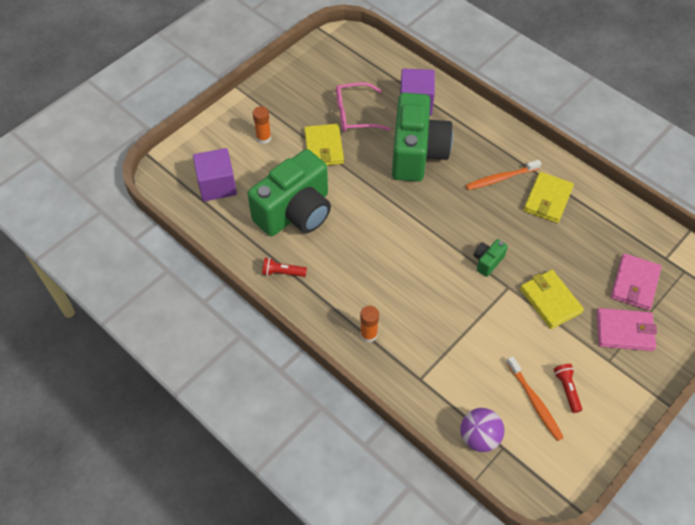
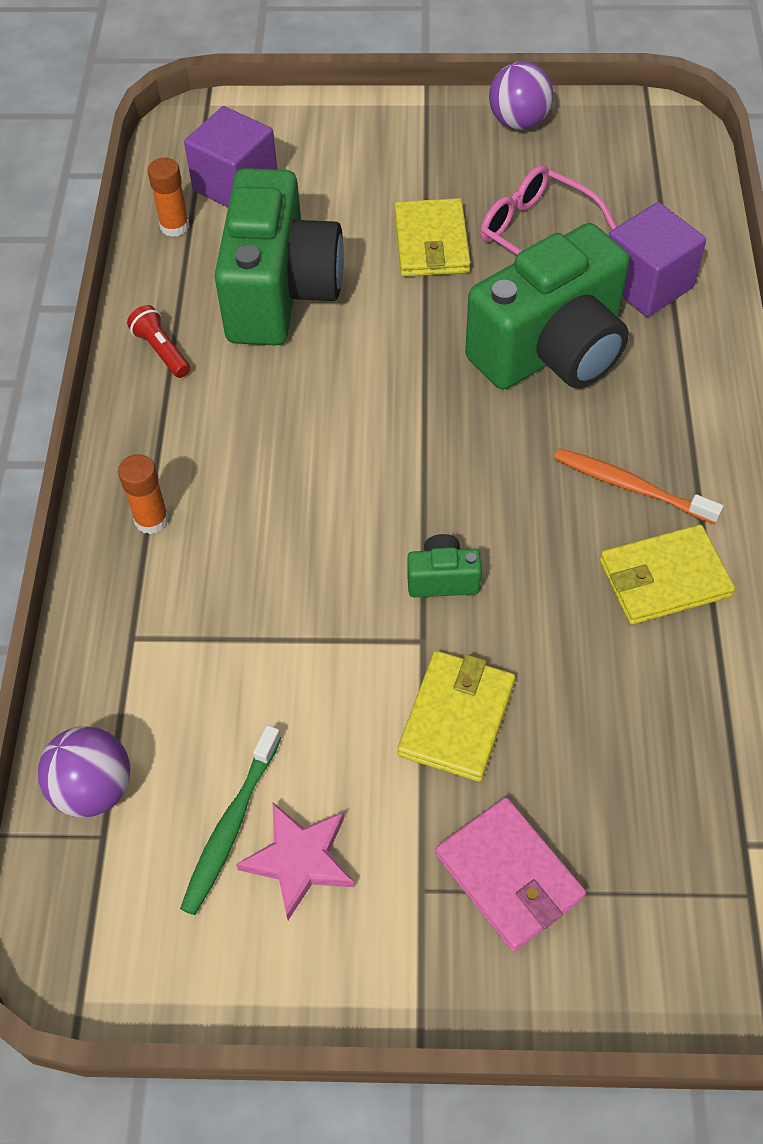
camera: 50 degrees right, 0 degrees up
(263, 138) = (371, 172): orange glue stick -> orange glue stick (174, 226)
(291, 76) = (518, 122): none -> purple ball
(295, 212) = (280, 293): green camera -> green camera turned 90 degrees counterclockwise
(324, 147) = (432, 242): yellow wallet -> yellow wallet turned 45 degrees counterclockwise
(534, 401) = (231, 825): orange toothbrush -> green toothbrush
(566, 389) = (299, 860): red flashlight -> pink star
(635, 284) = (630, 828): pink wallet -> none

